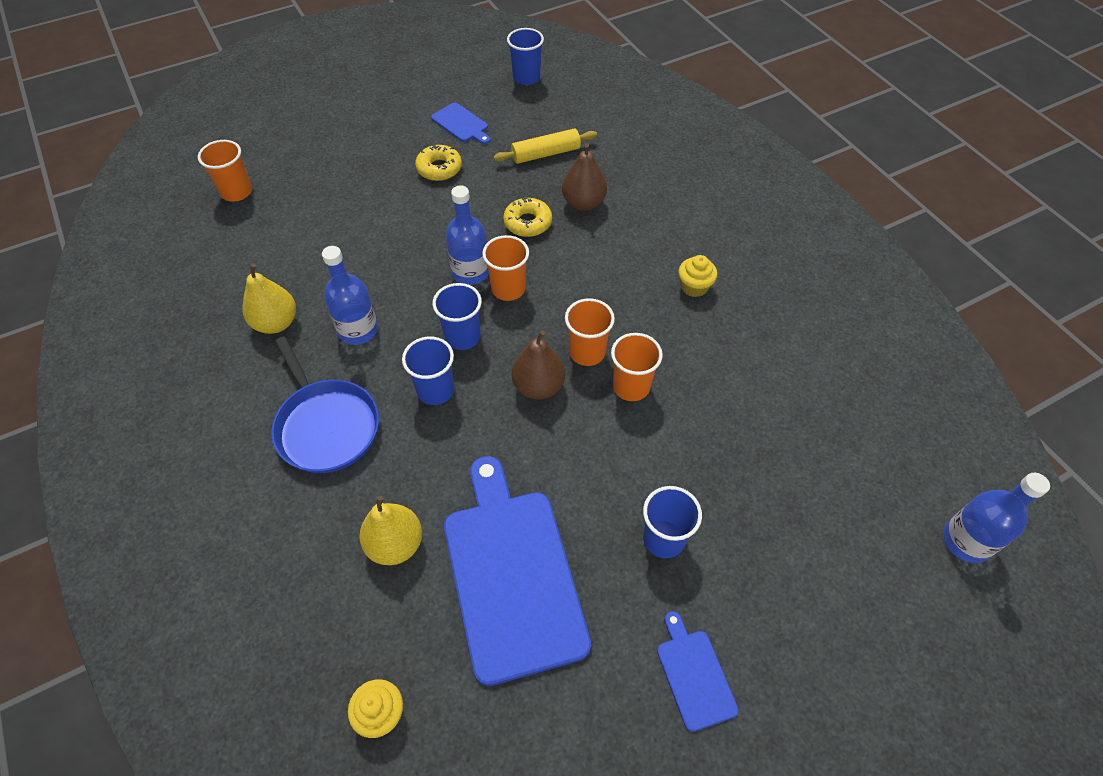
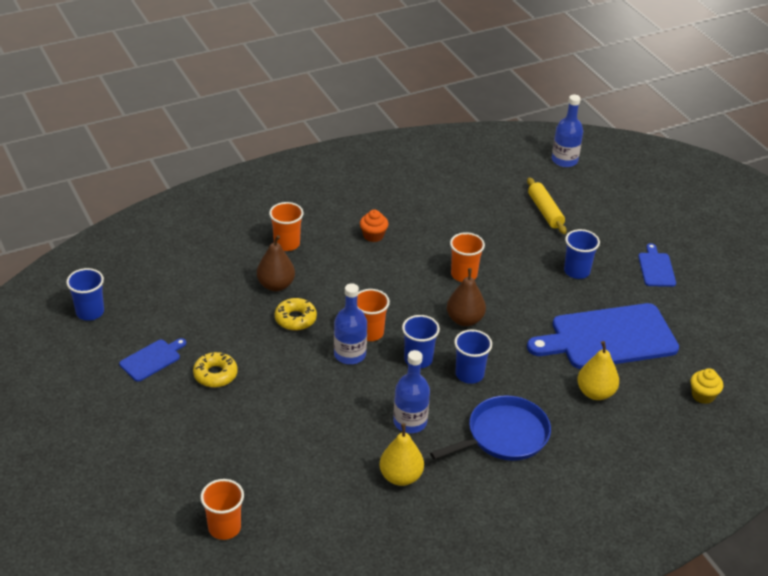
camera: 90 degrees left, 15 degrees down
(546, 154) = (208, 304): yellow rolling pin -> yellow rolling pin (545, 211)
(587, 352) = (434, 294): orange cup -> orange cup (286, 244)
(694, 287) = (373, 235): yellow cupcake -> orange cupcake
(694, 675) = (656, 268): blue cutting board -> blue cutting board turned 105 degrees clockwise

